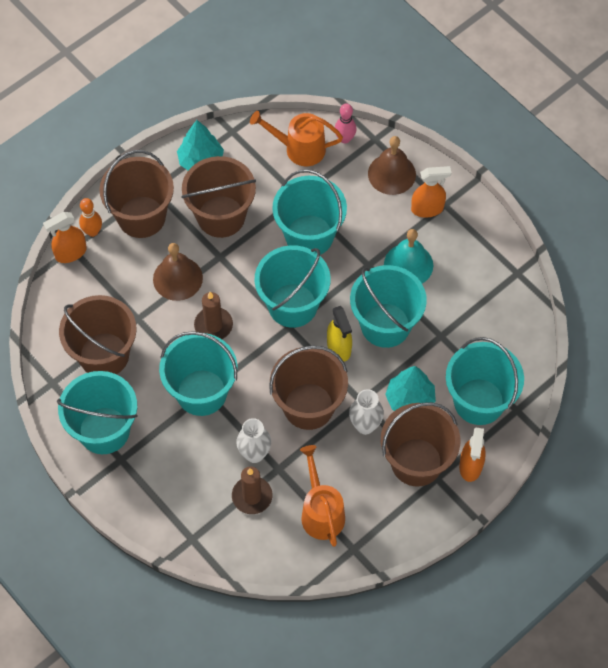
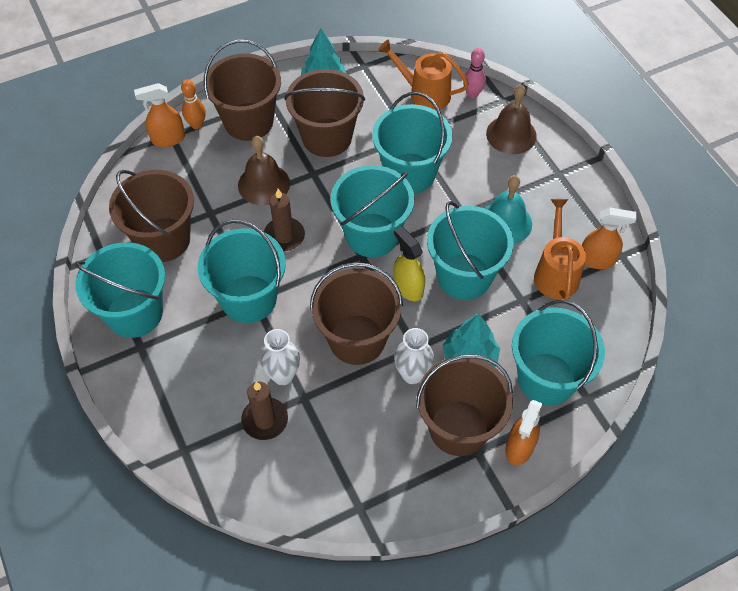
camera: 15 degrees right, 5 degrees down
(321, 512) = (335, 456): orange watering can -> orange watering can (555, 273)
(339, 347) = (408, 287): yellow spray bottle -> yellow spray bottle turned 150 degrees clockwise
(427, 209) = (539, 174): orange spray bottle -> orange spray bottle (597, 260)

